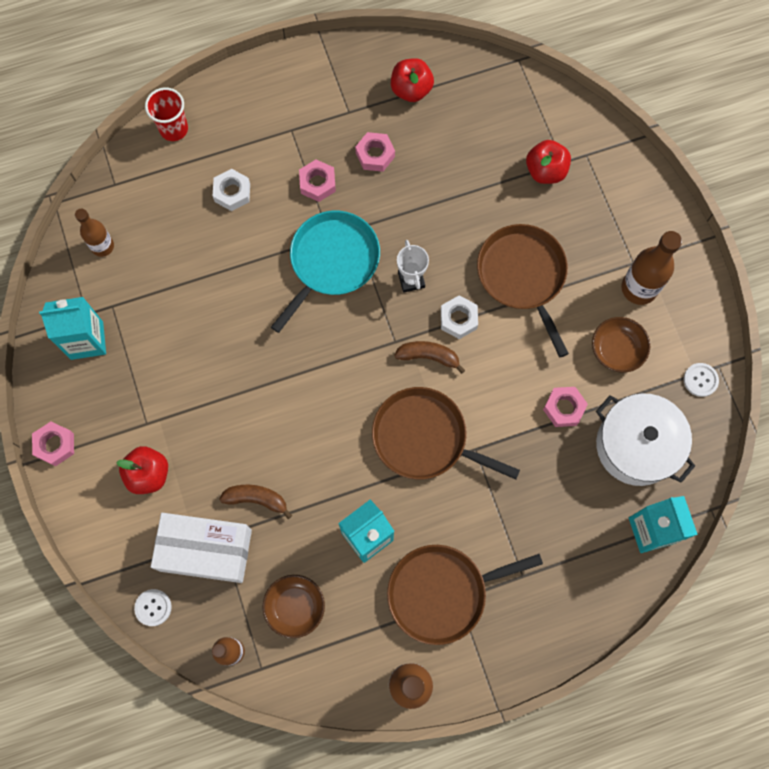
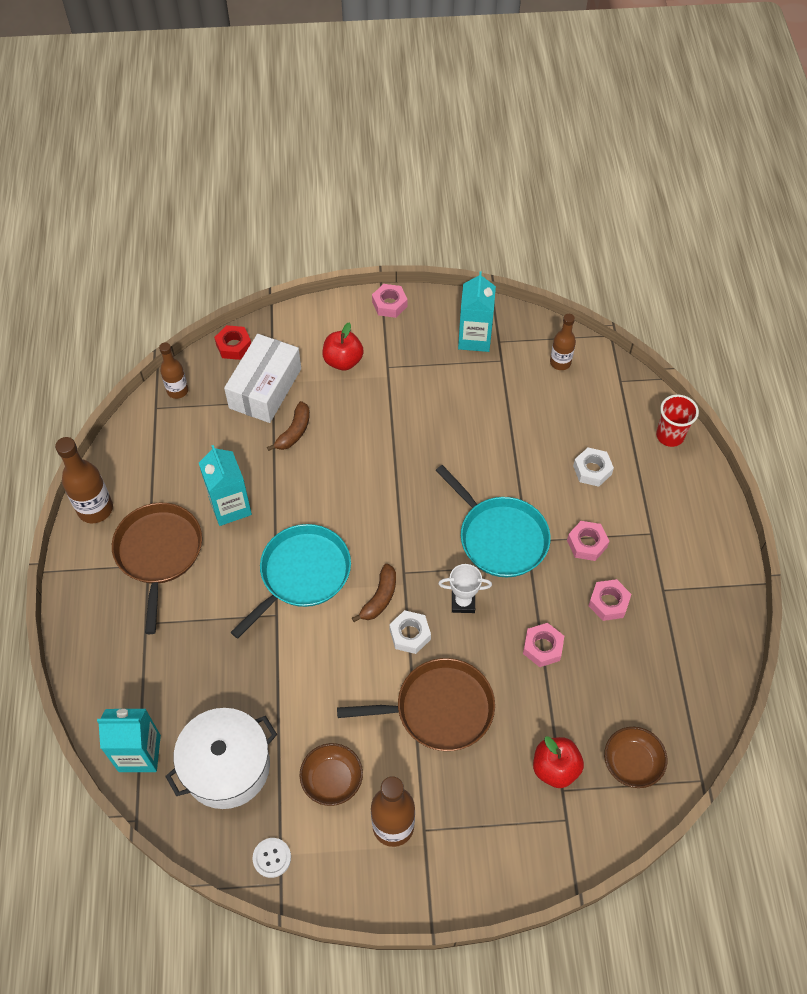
camera: 105 degrees right, 15 degrees down
(153, 607) = (234, 346): white button -> red nut
(295, 607) = (193, 441): brown bowl -> brown bowl (632, 763)
(411, 90) = (680, 656): red apple -> none
(424, 438) = (302, 574): brown pan -> turquoise pan
(564, 408) = (288, 707): pink nut -> pink nut (542, 647)

